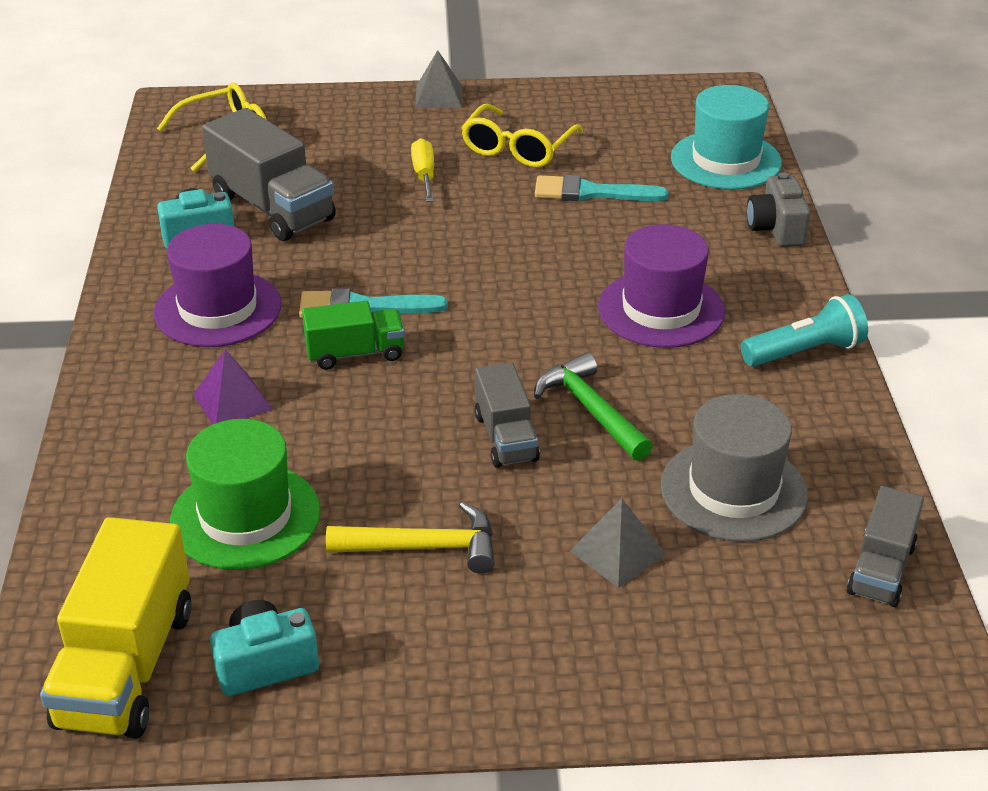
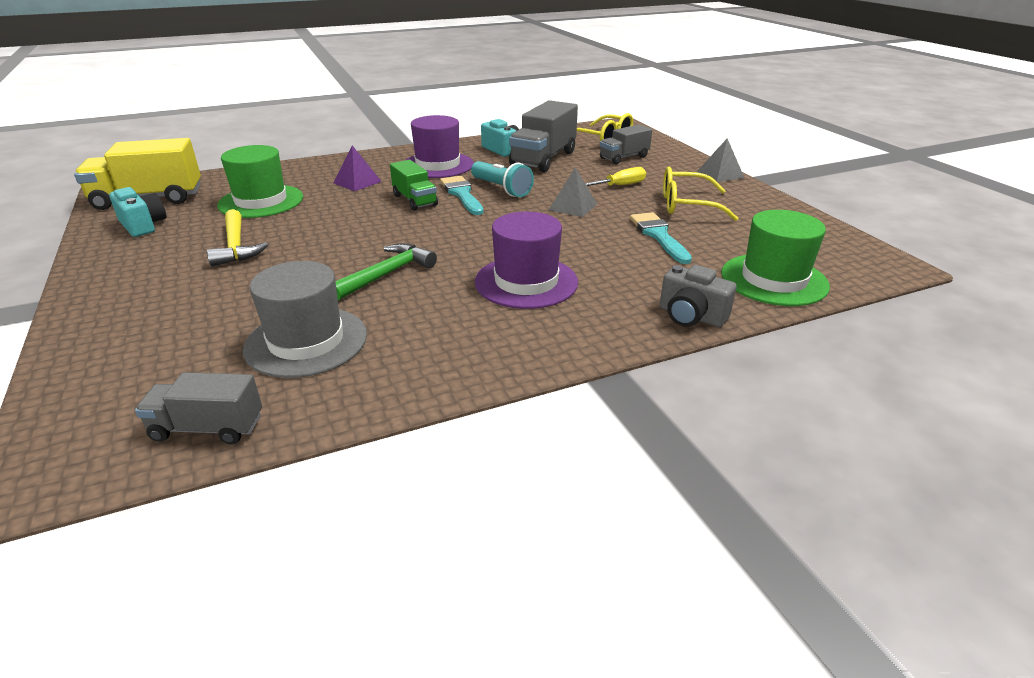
camera: 70 degrees right, 5 degrees down
(506, 437) = (347, 252): grey truck -> grey truck (624, 157)
(617, 552) = (231, 305): grey pyramid -> grey pyramid (573, 206)
(725, 160) = (774, 279): turquoise hat -> green hat
(776, 229) = (691, 316): grey camera -> grey camera turned 120 degrees counterclockwise
(804, 352) = (509, 353): turquoise flashlight -> turquoise flashlight (501, 189)

